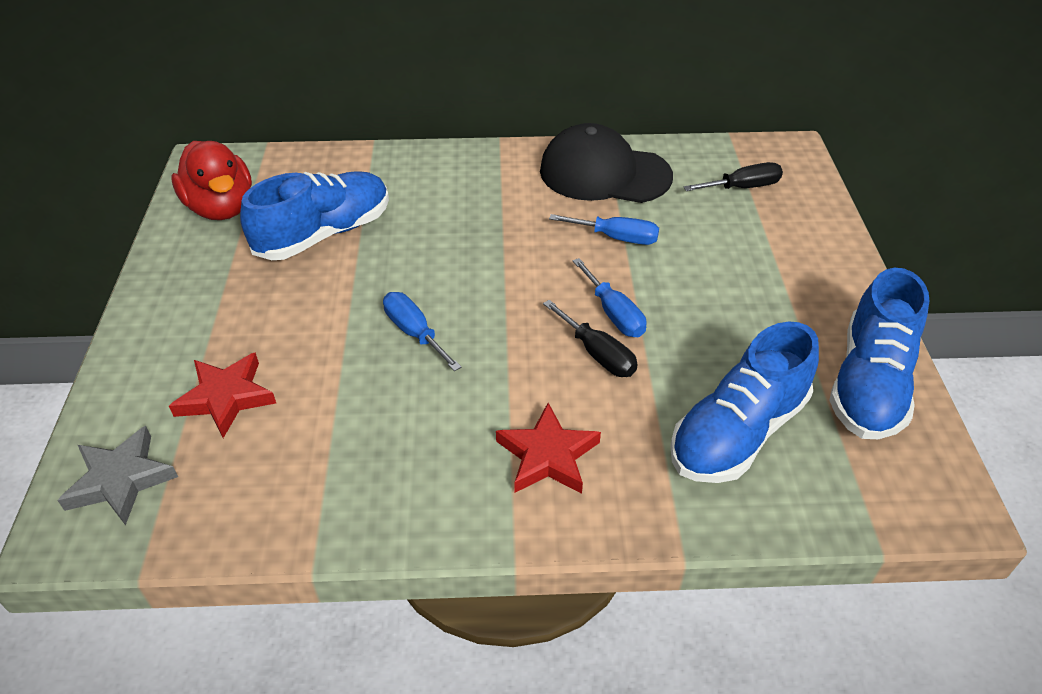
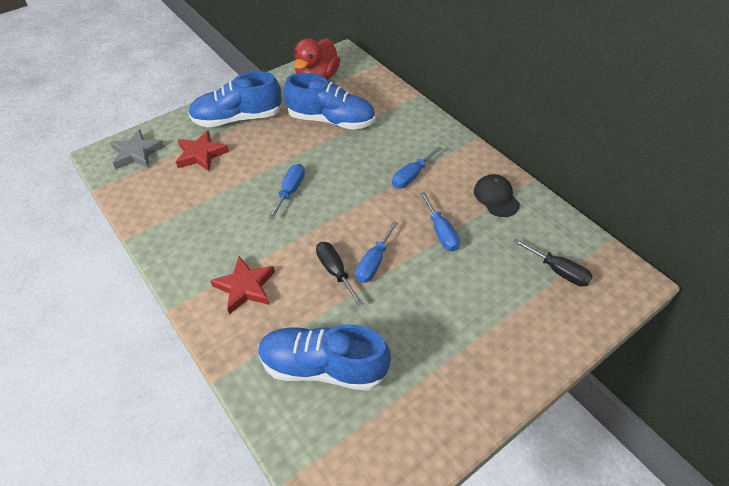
camera: 55 degrees right, 5 degrees up
(505, 216) = (411, 176): none -> blue screwdriver
(597, 354) = (335, 271): black screwdriver -> black screwdriver turned 135 degrees clockwise
(604, 173) = (496, 197): black cap -> black cap, size x0.54
(869, 384) = (422, 425): blue shoe -> blue shoe (237, 118)

